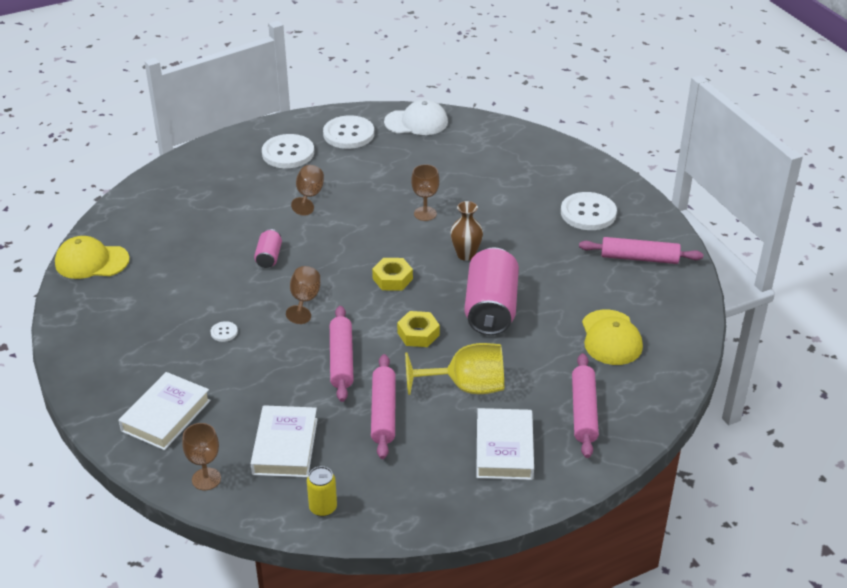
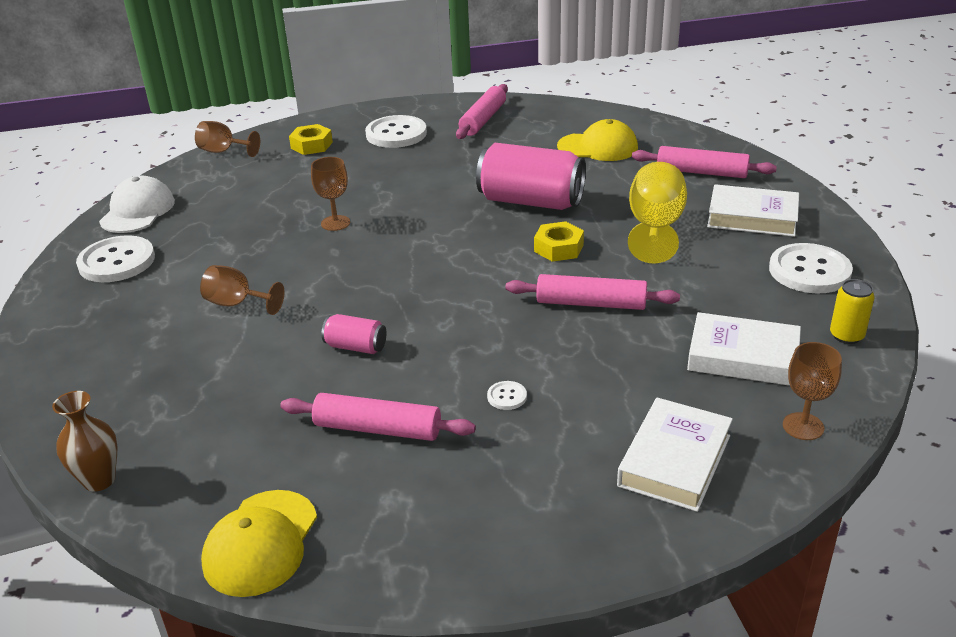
camera: 75 degrees left, 5 degrees down
(166, 415) = (675, 460): white book -> white book turned 75 degrees clockwise
(288, 153) = (117, 315): white button -> white button (809, 271)
(304, 301) = (465, 323): brown goblet -> brown goblet (223, 151)
(383, 412) = (689, 282): pink rolling pin -> pink rolling pin (377, 429)
(392, 279) = (450, 256): yellow nut -> yellow nut (311, 145)
(466, 255) = (429, 206): brown vase -> brown vase (99, 480)

